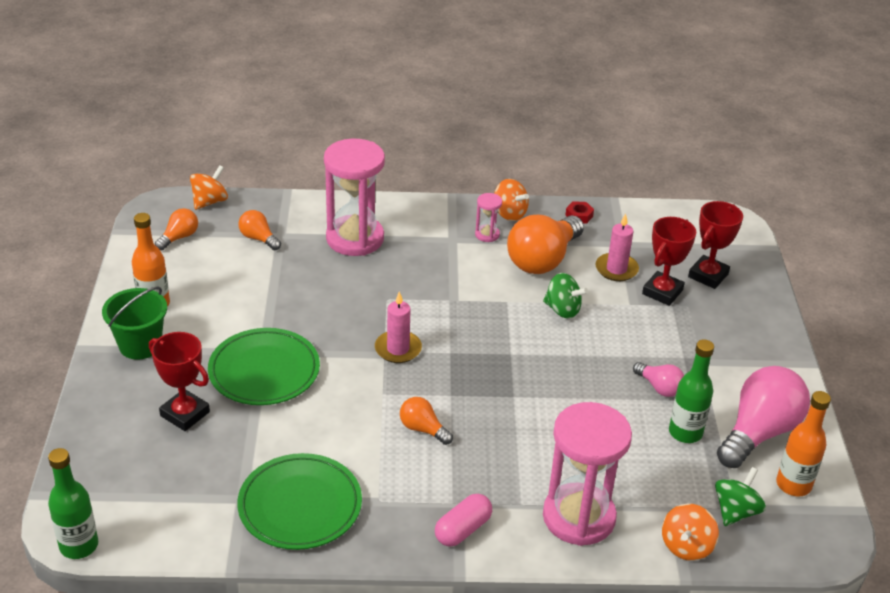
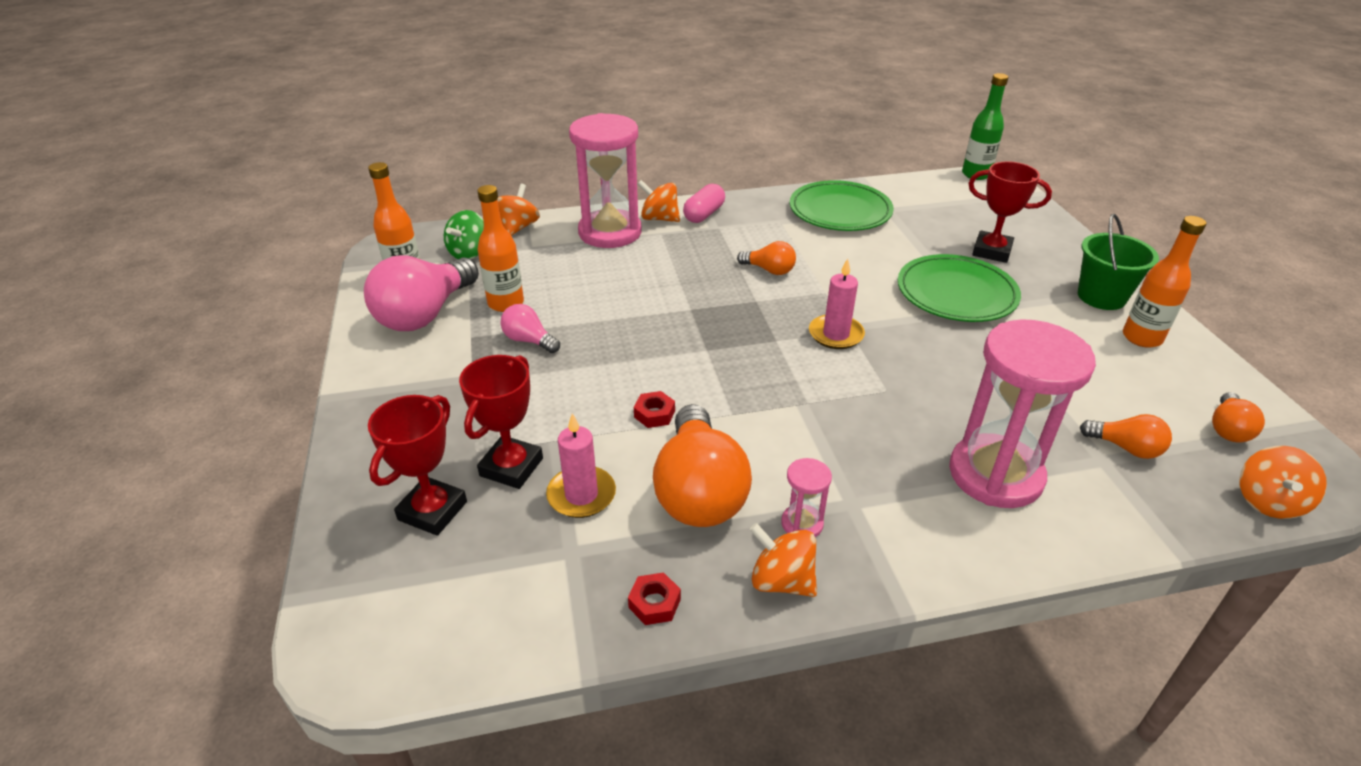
camera: 170 degrees right, 0 degrees up
(517, 532) = (659, 218): none -> orange spinning top
(543, 260) = (699, 491): orange light bulb -> orange light bulb turned 150 degrees clockwise
(562, 310) = (654, 414): green spinning top -> red nut
(685, 432) = (506, 303): green bottle -> orange bottle

